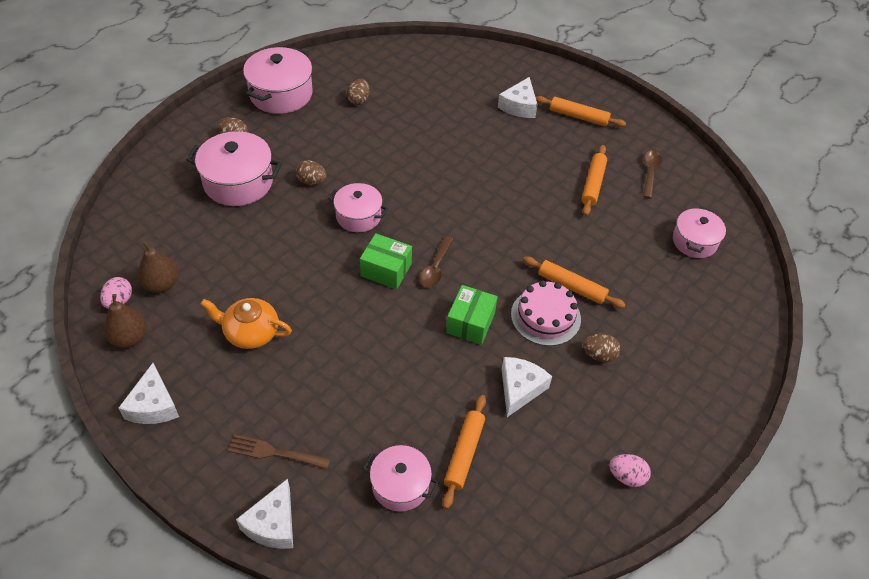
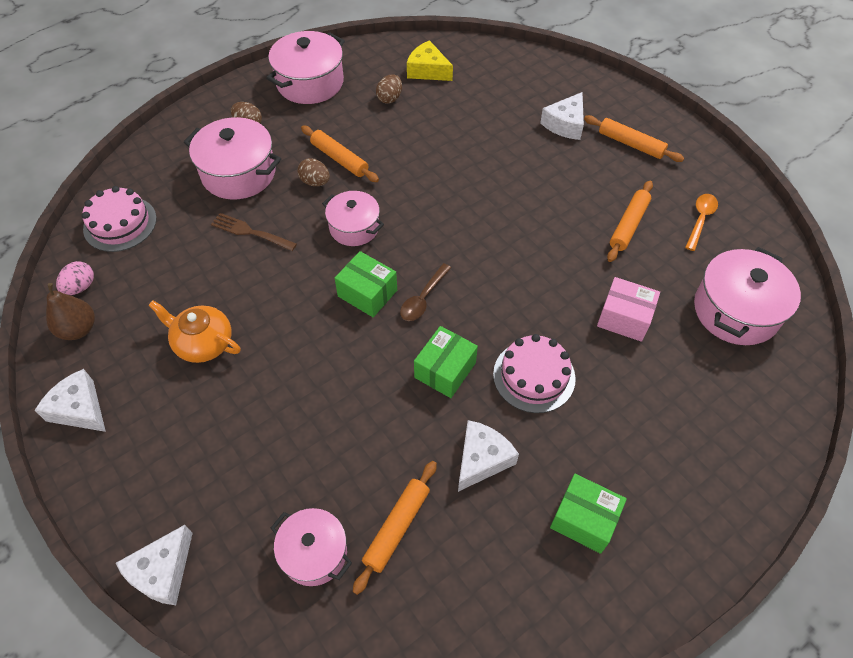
camera: 15 degrees right, 5 degrees up
(138, 241) = (120, 224): none -> pink cake
(153, 405) = (79, 409): white cheese -> white cheese turned 120 degrees clockwise
(161, 284) = (128, 275): brown pear -> none
(275, 452) = (189, 487): brown fork -> brown fork (251, 232)
(386, 72) = (427, 70): none -> yellow cheese
(571, 287) = (573, 344): orange rolling pin -> orange rolling pin (339, 159)
(599, 355) = (585, 433): brown egg -> none
(607, 260) = (624, 318): none -> pink box
(613, 421) = (584, 519): none -> green box
(626, 476) = (583, 594): pink egg -> none
(650, 172) = (700, 220): brown spoon -> orange spoon
(694, 241) = (735, 311): pink pot -> pink pot, size x1.57

